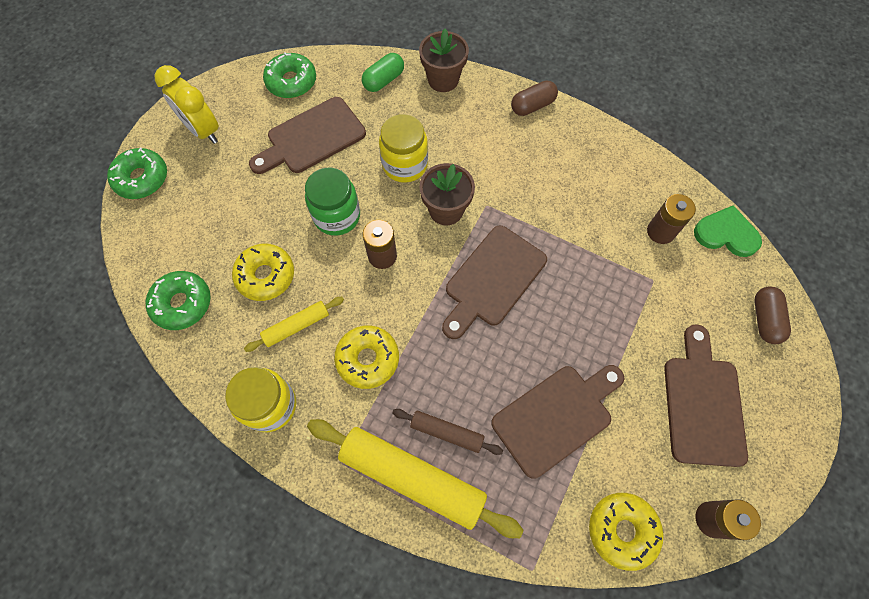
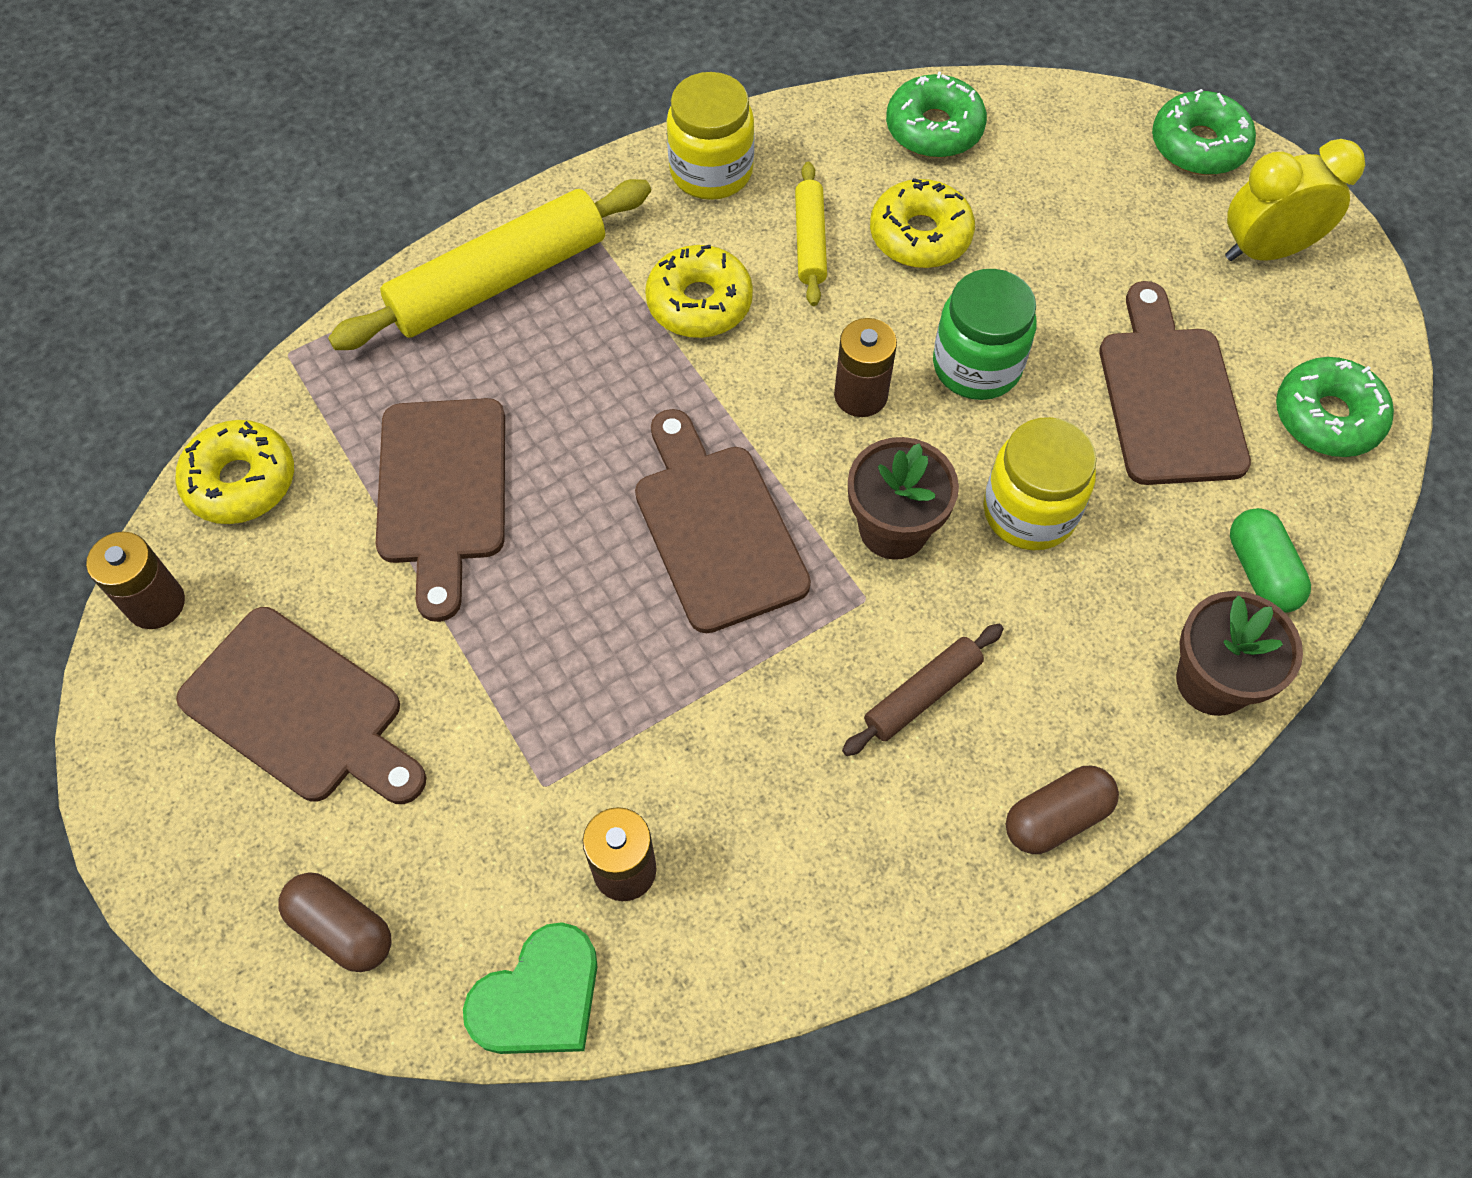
camera: 120 degrees right, 5 degrees down
(447, 432) = (526, 346): brown rolling pin -> brown rolling pin (922, 694)
(532, 106) = (1056, 817): brown capsule -> brown capsule turned 60 degrees clockwise

